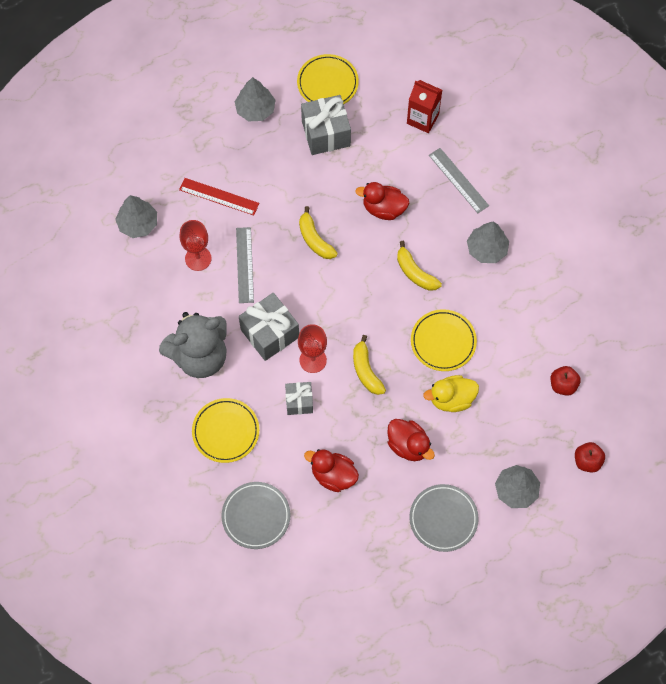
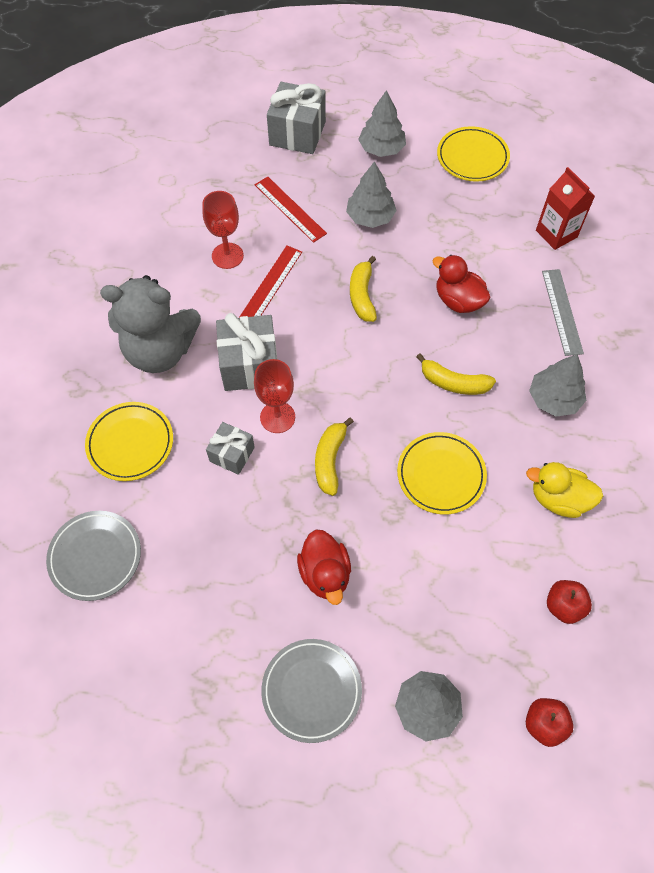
camera: 30 degrees right, 5 degrees down
(138, 224) = (191, 196): grey tree -> grey tree (370, 217)
(244, 265) = (271, 284): grey ruler -> red ruler
(326, 133) = (441, 201): grey gift -> grey gift (297, 133)
(333, 475) = (214, 559): red duck -> none
(415, 272) = (453, 383): yellow banana -> yellow banana turned 60 degrees counterclockwise
(451, 399) = (411, 547): yellow duck -> yellow duck (558, 499)

